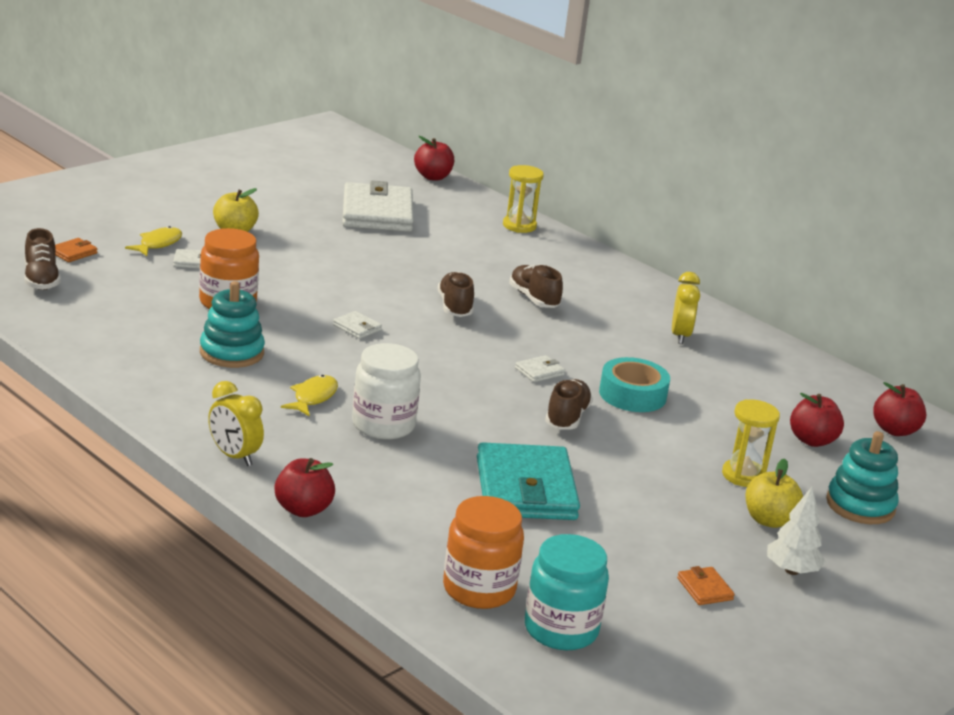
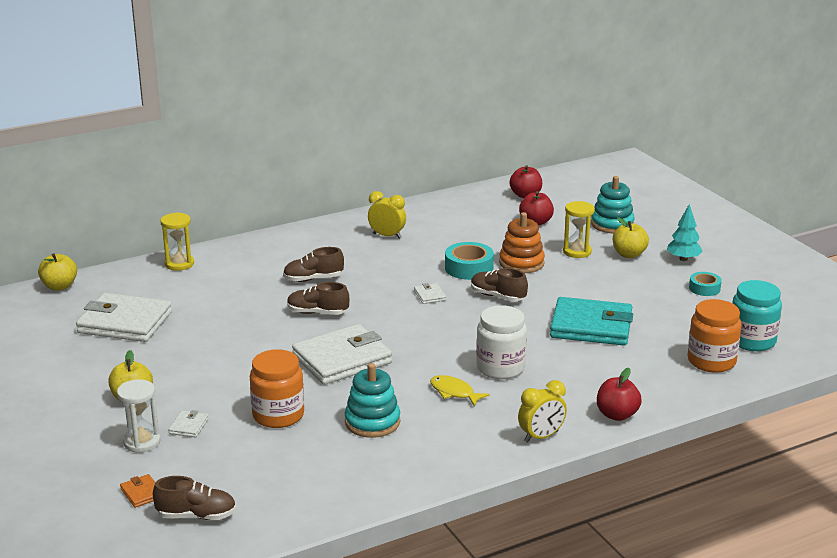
camera: 70 degrees left, 0 degrees up
(158, 244) = (142, 442): yellow fish -> white hourglass
(357, 327) = (342, 359): white wallet -> white wallet, size x2.46
(433, 177) = (59, 286): red apple -> yellow apple
(675, 432) = (521, 263): none -> orange stacking toy
(704, 589) = (704, 288): orange wallet -> turquoise tape
(791, 571) = (683, 259): white tree -> turquoise tree

